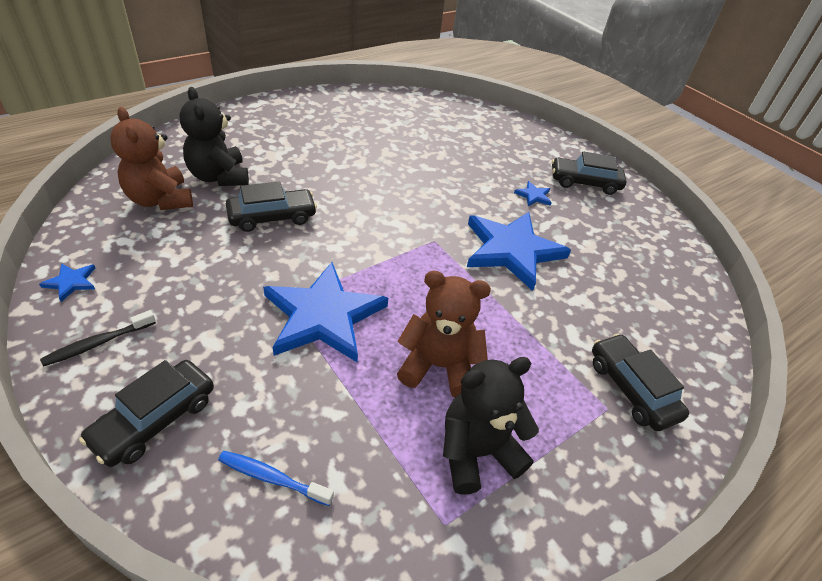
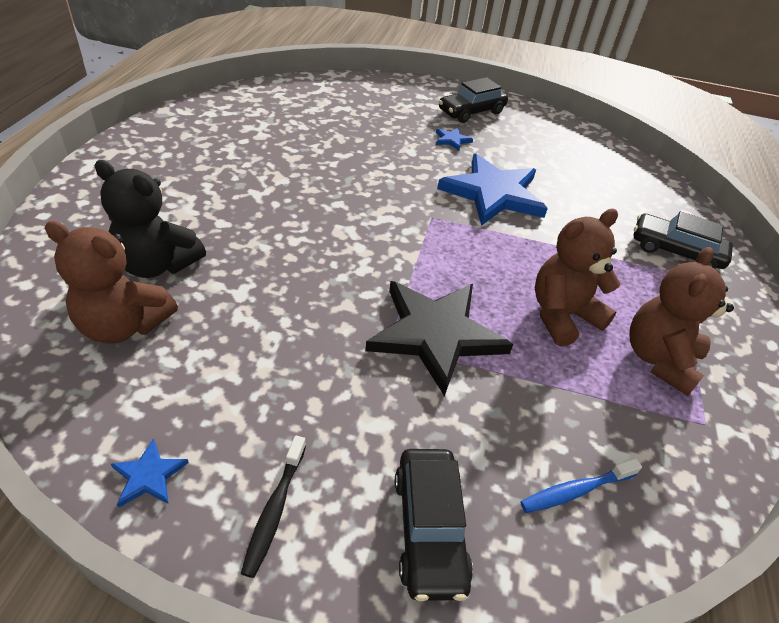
camera: 40 degrees left, 0 degrees up
(272, 217) = (270, 274): black car -> none
(323, 316) = (435, 334): blue star -> black star
(477, 452) = (659, 359): black teddy bear -> brown teddy bear

